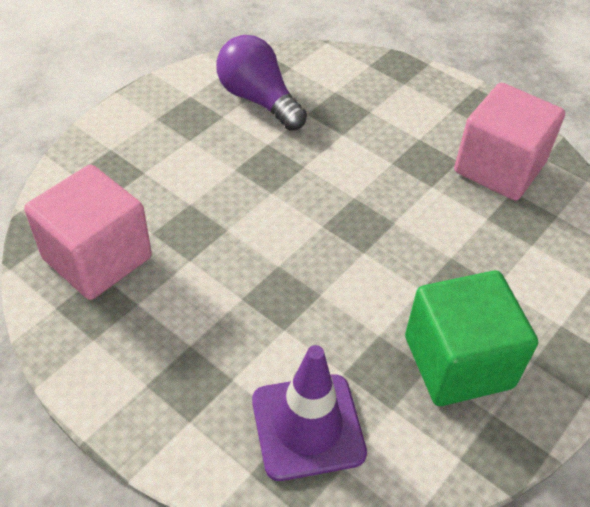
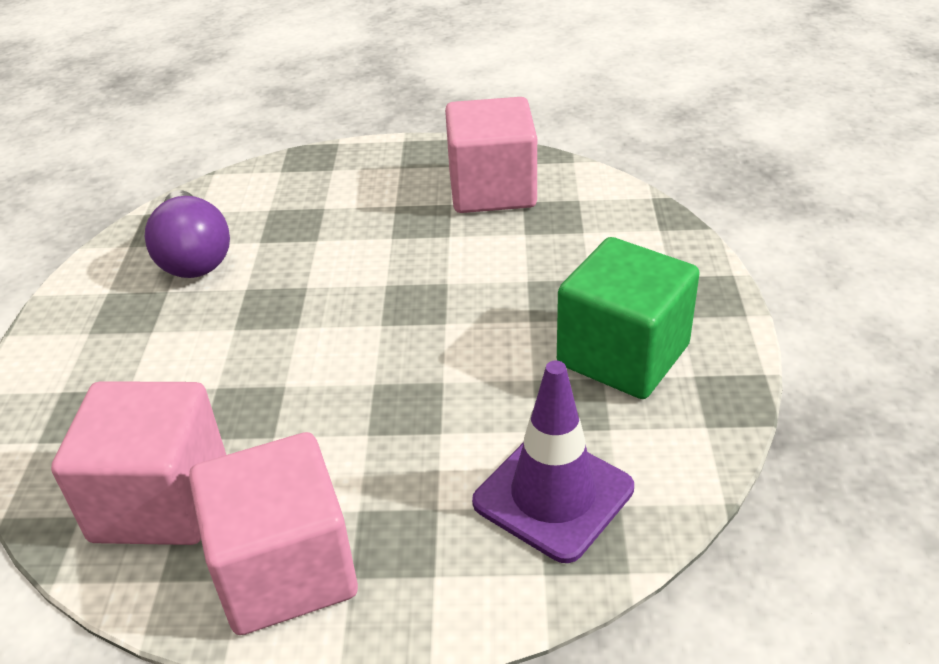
camera: 35 degrees left, 10 degrees down
(118, 352) = (285, 570): none -> pink cube
(258, 100) = (193, 256): purple light bulb -> purple light bulb turned 120 degrees counterclockwise

